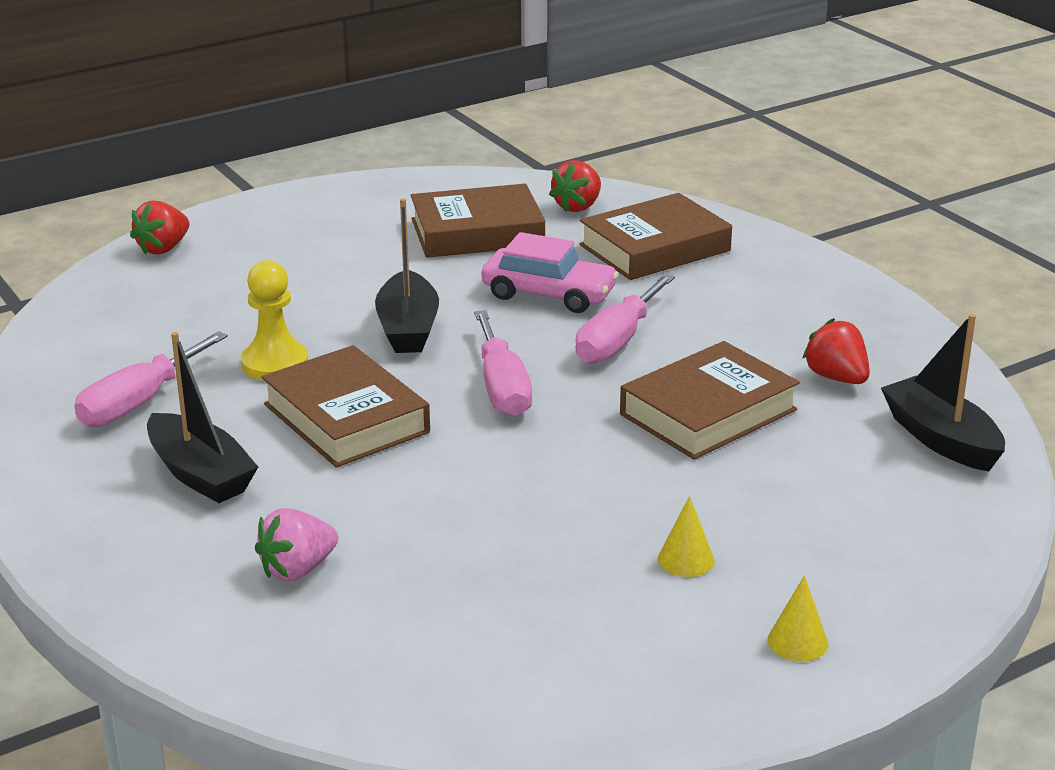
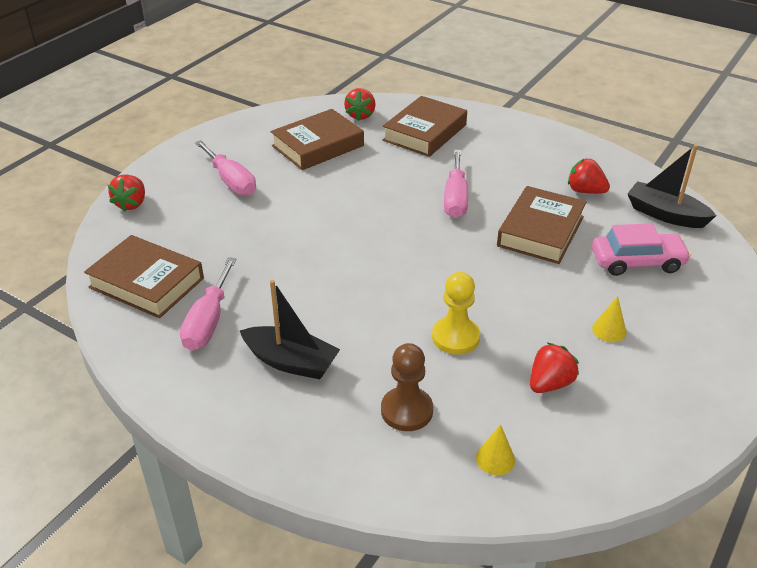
camera: 25 degrees left, 10 degrees up
(275, 364) = (272, 268): yellow pawn -> yellow pawn (455, 337)
(297, 569) = (406, 410): pink strawberry -> brown pawn
(346, 418) = (347, 294): brown book -> brown book (146, 283)
(408, 328) = (332, 221): black boat -> none
(502, 387) = (418, 247): pink screwdriver -> pink screwdriver (231, 181)
(528, 597) = (550, 383): none -> red strawberry
(549, 294) = (392, 177): pink car -> pink car (637, 262)
(797, 641) = (706, 363): yellow cone -> yellow cone (495, 459)

